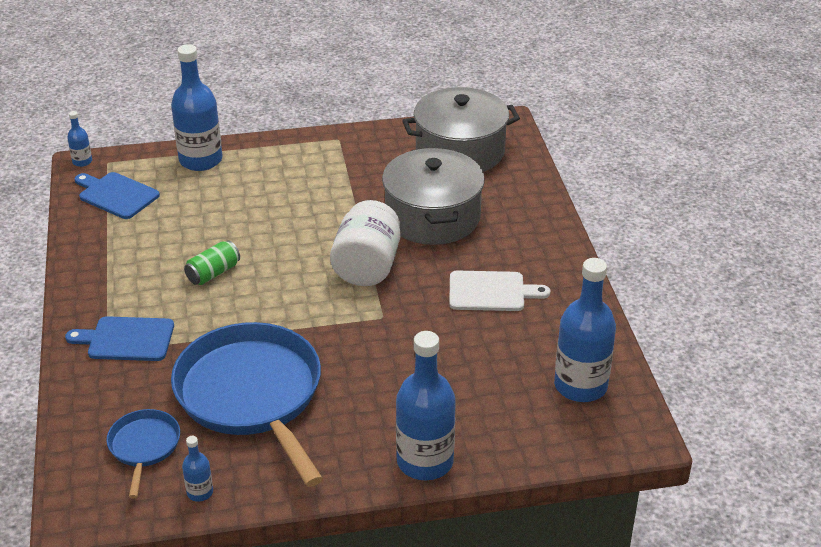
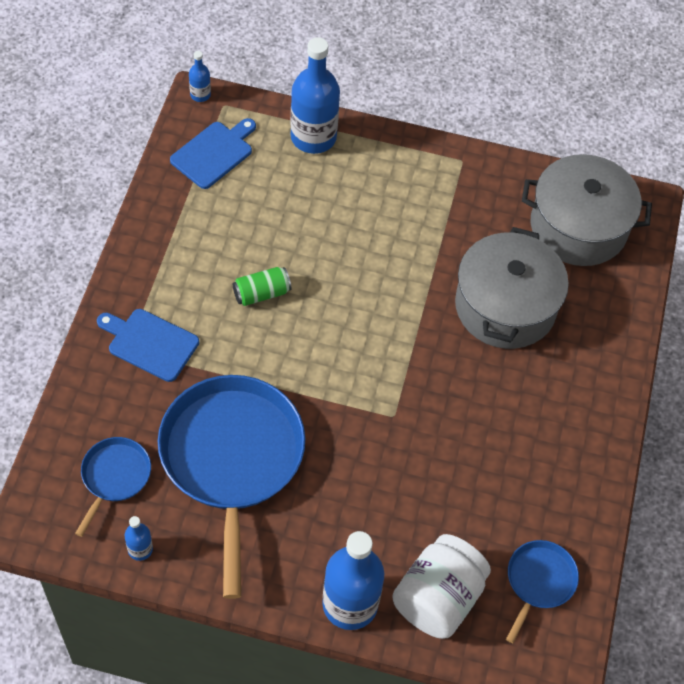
camera: 20 degrees right, 20 degrees up
(116, 195) = (214, 153): blue cutting board -> blue cutting board turned 75 degrees clockwise
(367, 266) = (410, 345): white jar -> white jar (438, 598)
(491, 292) = (513, 428): white cutting board -> none
(580, 386) = (539, 581): blue bottle -> blue pan

